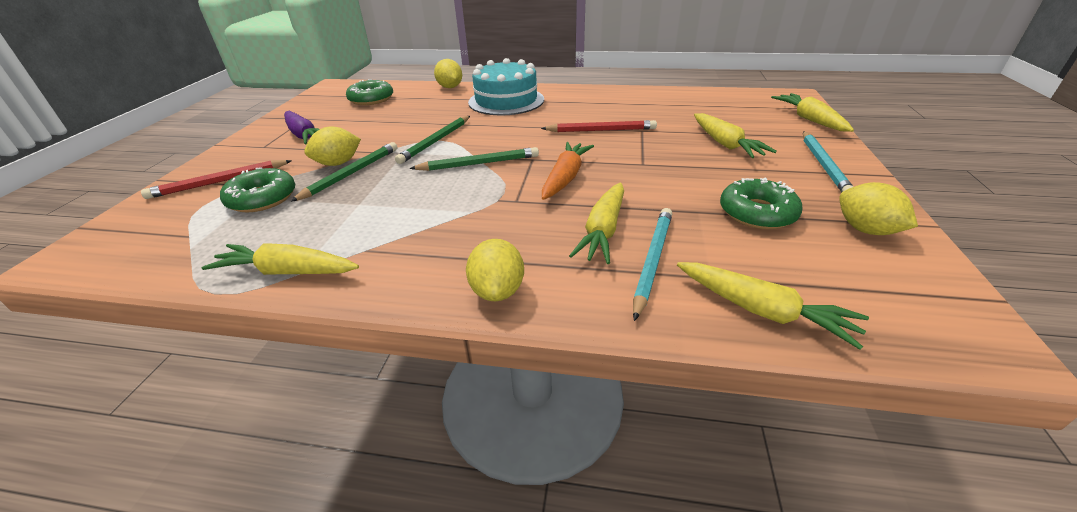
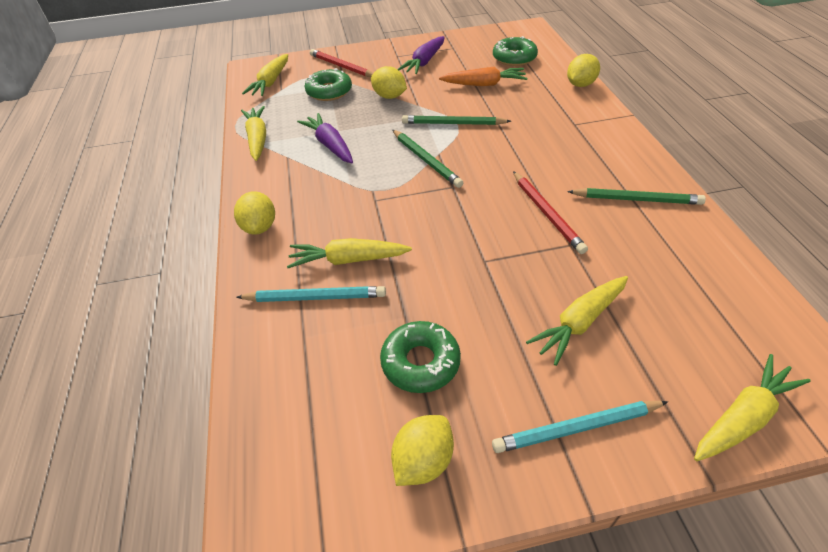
camera: 70 degrees right, 10 degrees up
(351, 173) = (377, 109): green pencil -> green pencil (636, 199)
(382, 214) = (330, 145): none -> purple carrot
(497, 290) = (260, 227): yellow lemon -> yellow lemon turned 75 degrees counterclockwise
(506, 101) = (574, 129): turquoise cake -> none
(565, 178) = (427, 216): orange carrot -> orange carrot (484, 84)
(762, 311) = (268, 372): yellow carrot -> yellow carrot (271, 82)

